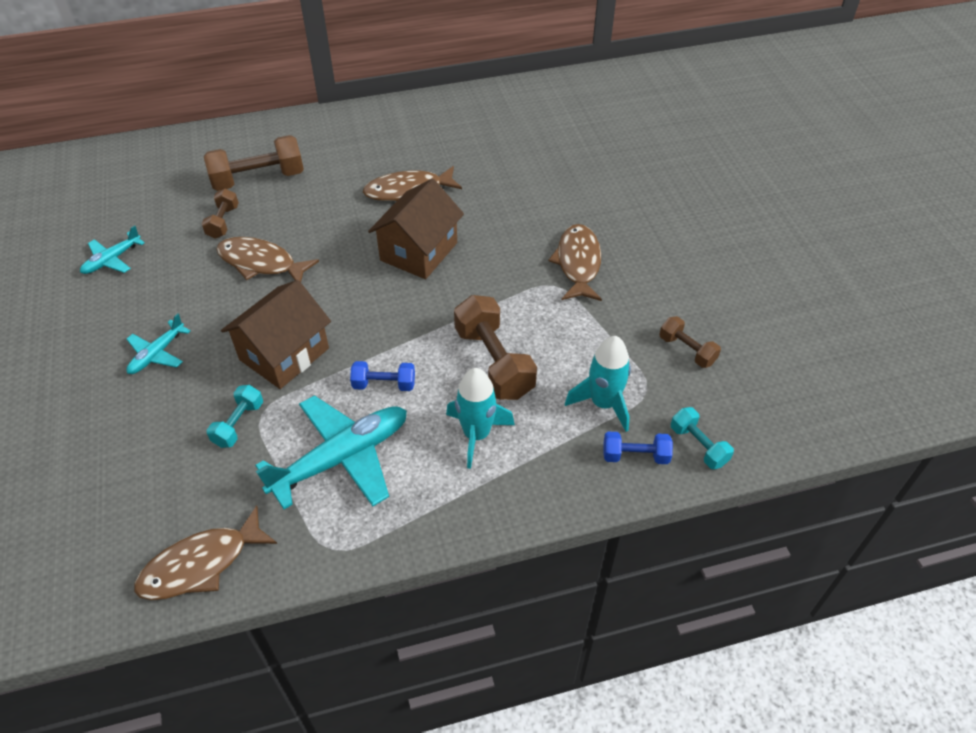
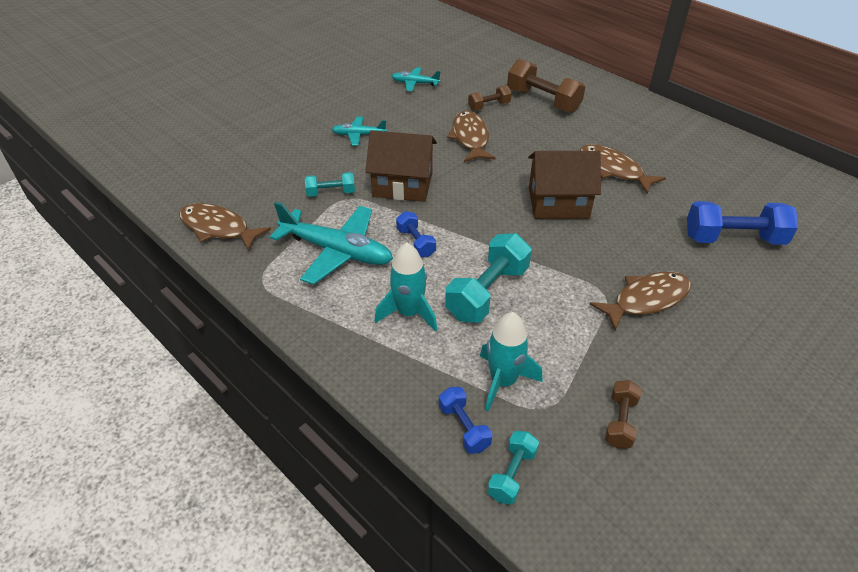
camera: 60 degrees right, 5 degrees down
(494, 362) = (487, 292): brown dumbbell -> turquoise dumbbell
(551, 174) = (733, 239): none -> blue dumbbell

